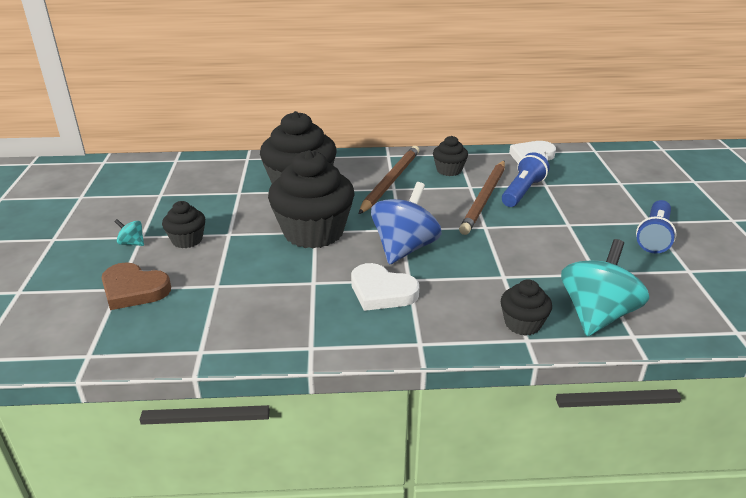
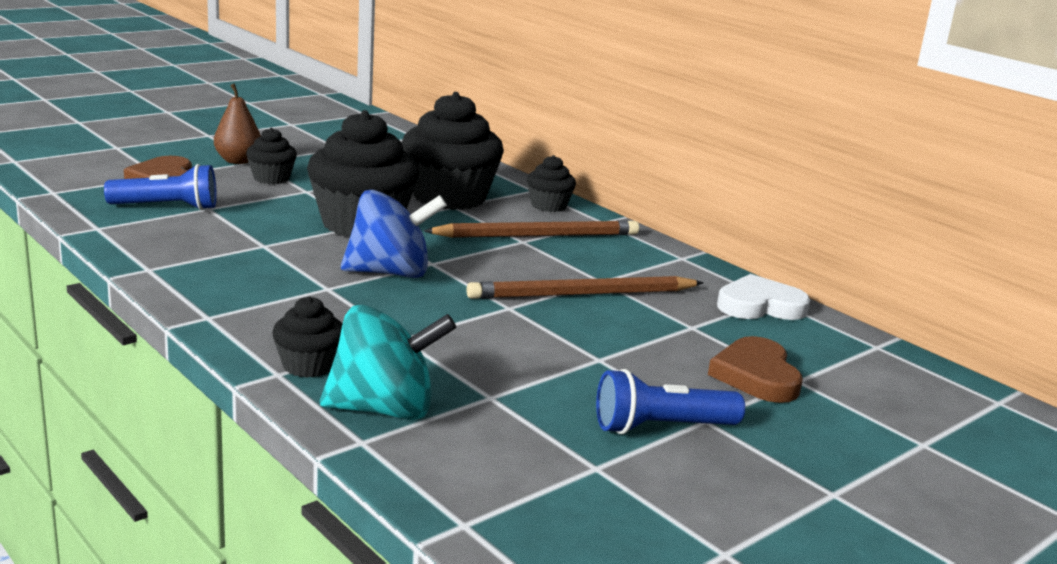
camera: 50 degrees right, 10 degrees down
(132, 243) = (238, 161): turquoise spinning top -> brown pear
(381, 291) = (285, 279): white heart -> none
(449, 170) = (624, 261): black cupcake -> black cupcake (548, 206)
(522, 192) = (643, 314): blue flashlight -> blue flashlight (167, 207)
(610, 191) = (756, 376): none -> brown heart

